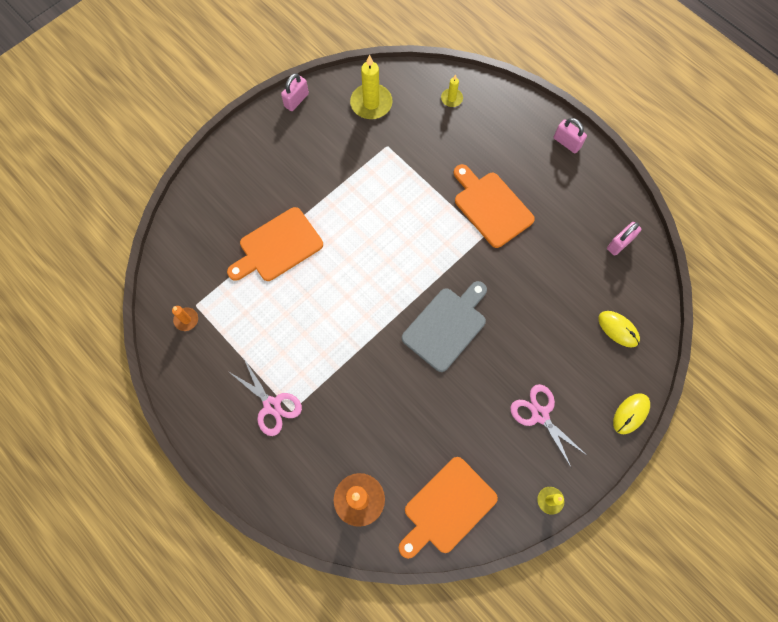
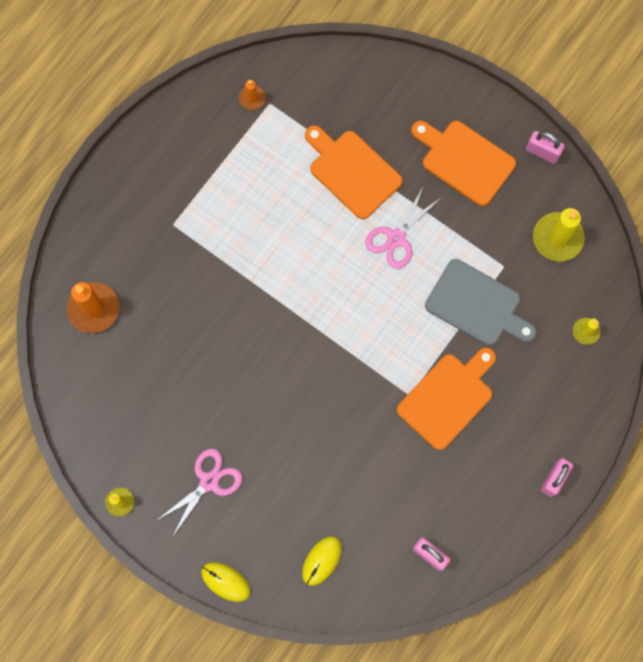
camera: 80 degrees right, 5 degrees up
(271, 405) = (175, 204): pink scissors -> pink scissors (396, 238)
(446, 326) = (292, 368): grey cutting board -> grey cutting board (477, 305)
(447, 508) = (98, 397): orange cutting board -> orange cutting board (464, 160)

